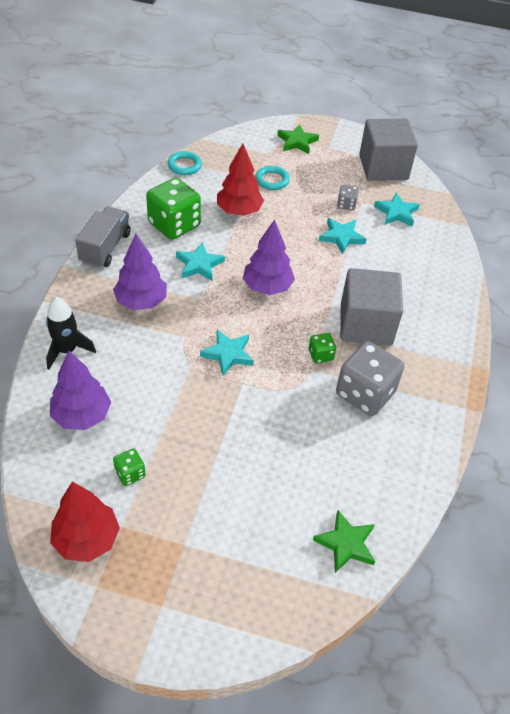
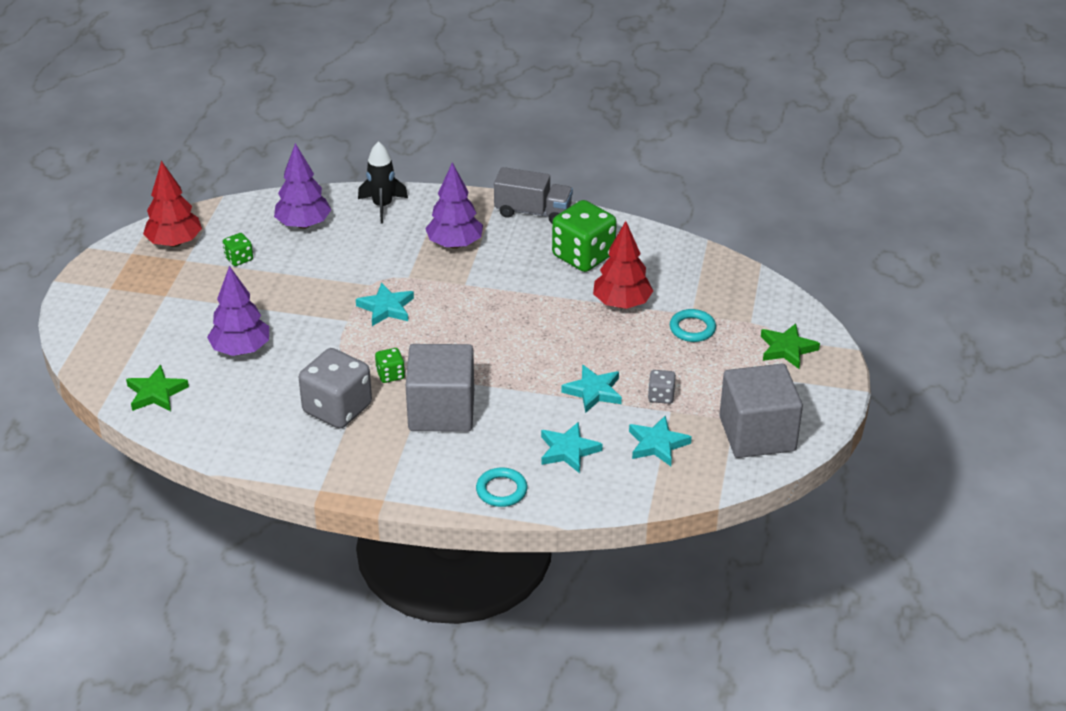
camera: 90 degrees right, 10 degrees down
(184, 165) = (698, 255): turquoise ring -> turquoise ring (501, 490)
(199, 265) = (519, 279): turquoise star -> turquoise star (568, 450)
(267, 287) = (491, 331): purple tree -> purple tree (241, 349)

